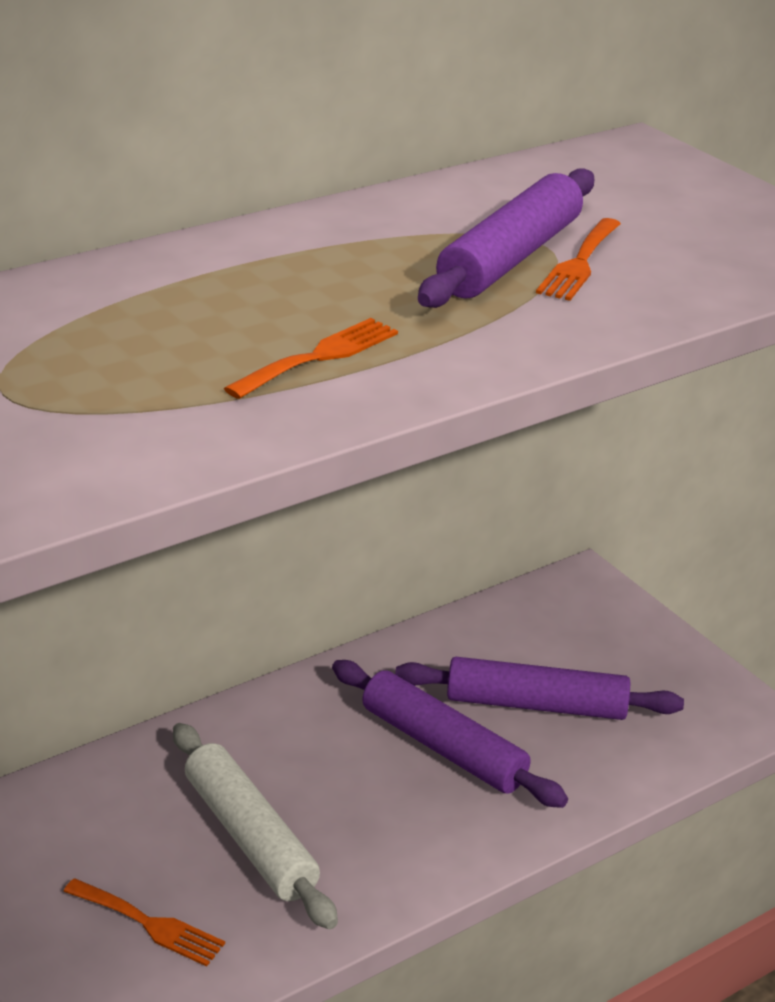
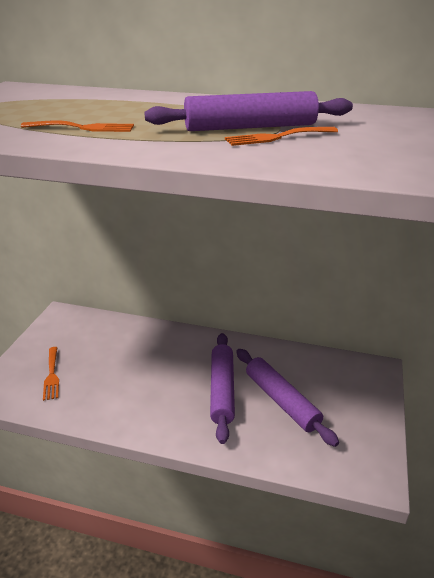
camera: 50 degrees right, 0 degrees up
(250, 837) = (117, 372): white rolling pin -> none

